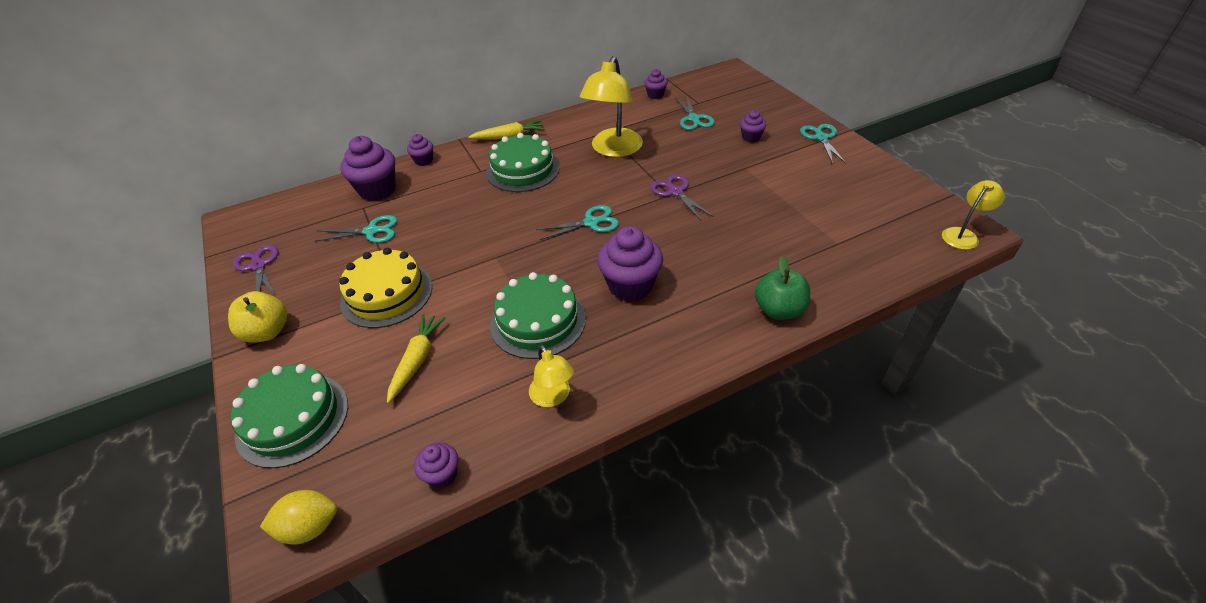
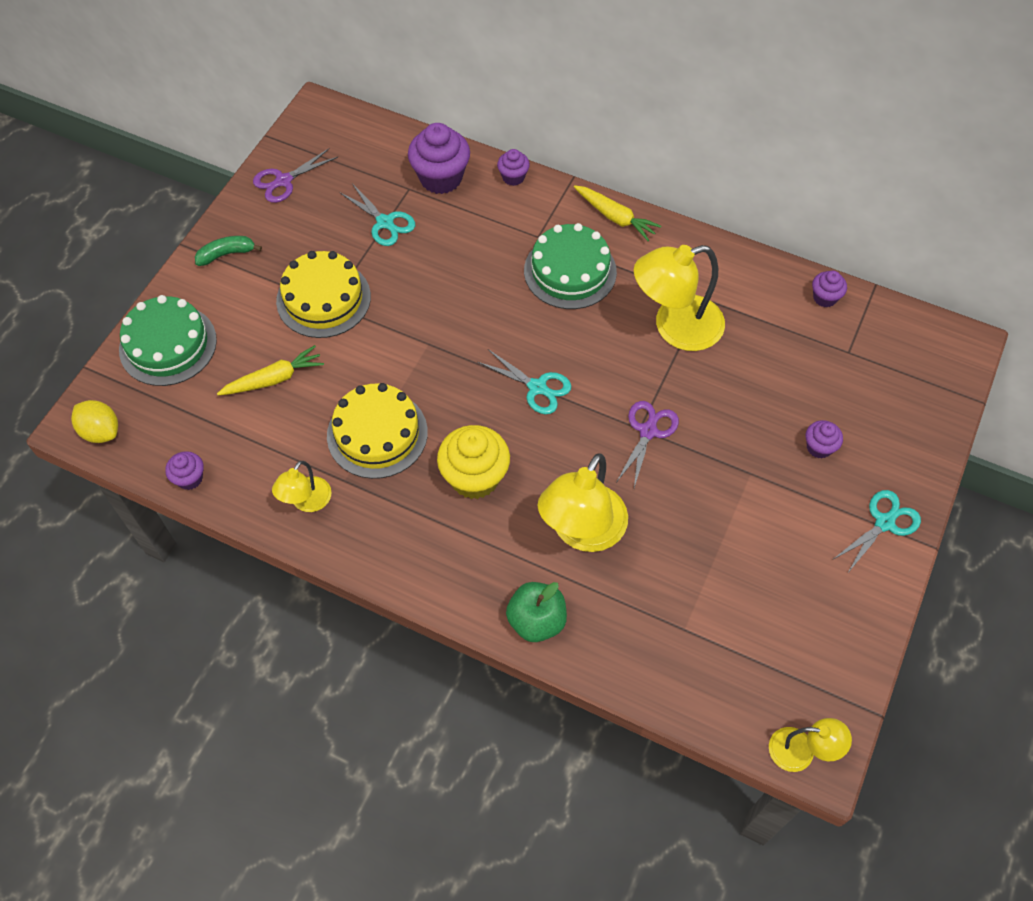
camera: 50 degrees right, 15 degrees up
(258, 266) = (284, 181): purple scissors -> purple scissors turned 150 degrees counterclockwise
(267, 332) = (226, 254): yellow apple -> green banana
(538, 321) = (377, 434): green cake -> yellow cake
(630, 286) = (474, 477): purple cupcake -> yellow cupcake
(694, 119) = (807, 367): turquoise scissors -> none
(724, 254) = (582, 532): none -> yellow lamp

